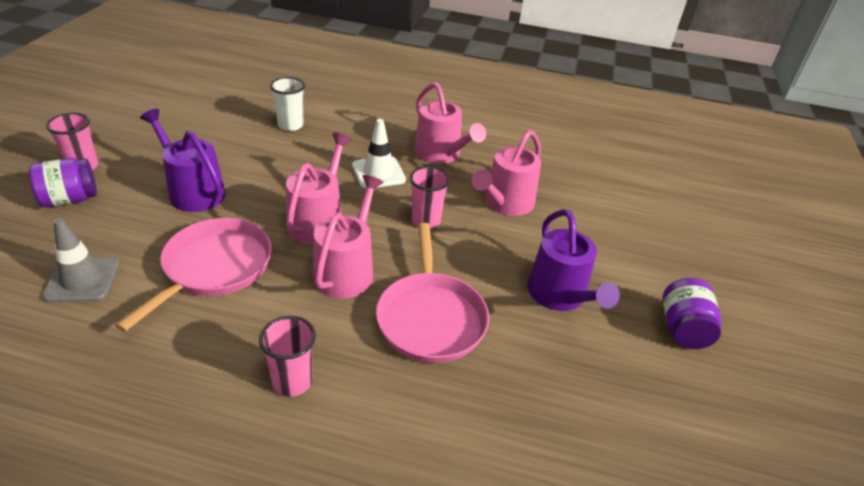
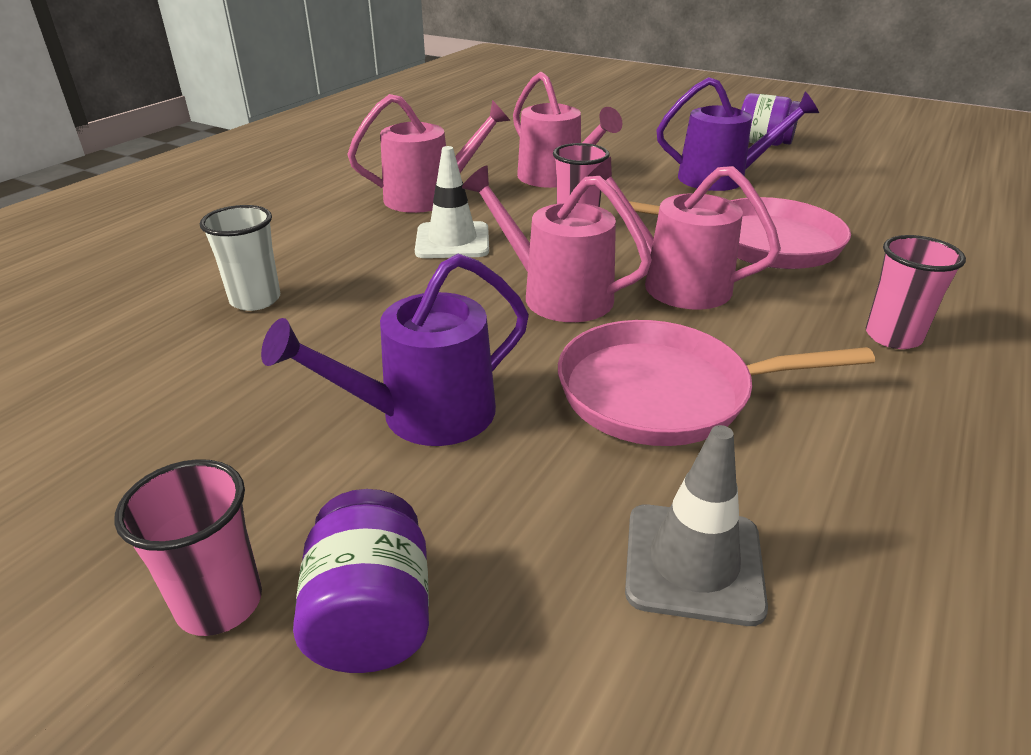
camera: 70 degrees left, 5 degrees down
(214, 267) = (663, 393): pink pan -> pink pan turned 45 degrees counterclockwise

